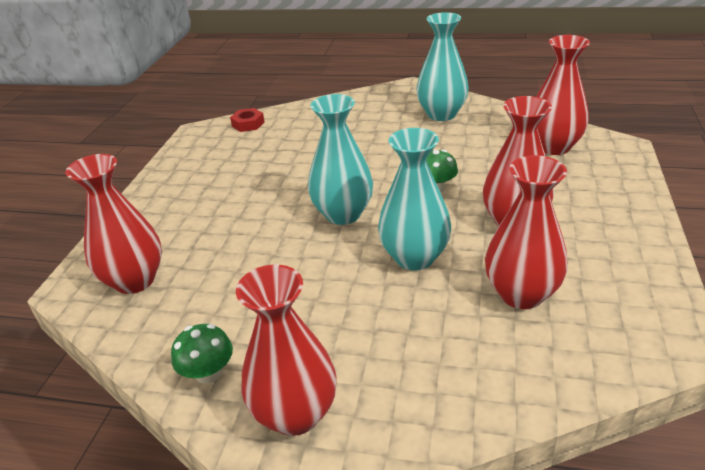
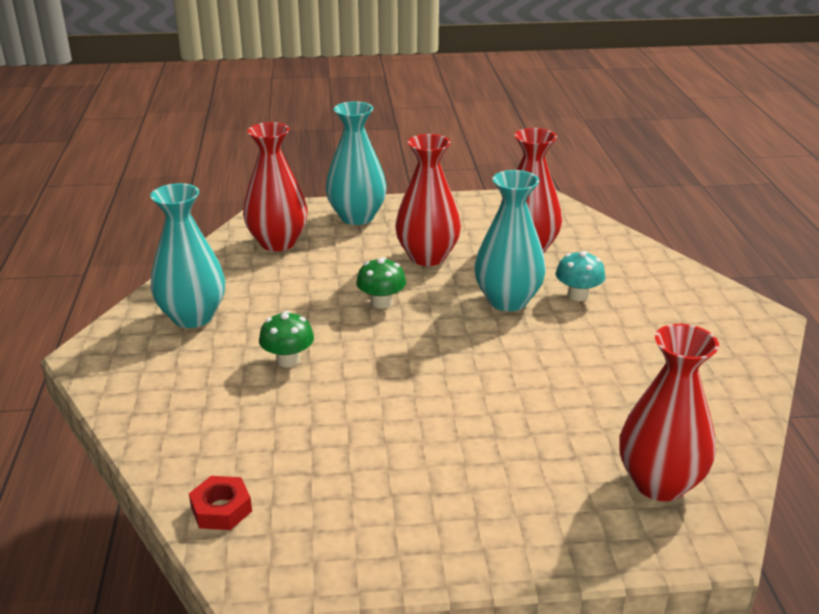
camera: 110 degrees left, 5 degrees down
(208, 373) = (728, 382): green mushroom -> green mushroom (288, 360)
(295, 414) = (723, 328): red vase -> none
(343, 214) = (455, 354): turquoise vase -> turquoise vase (357, 217)
(408, 309) = (578, 295): none -> turquoise mushroom

